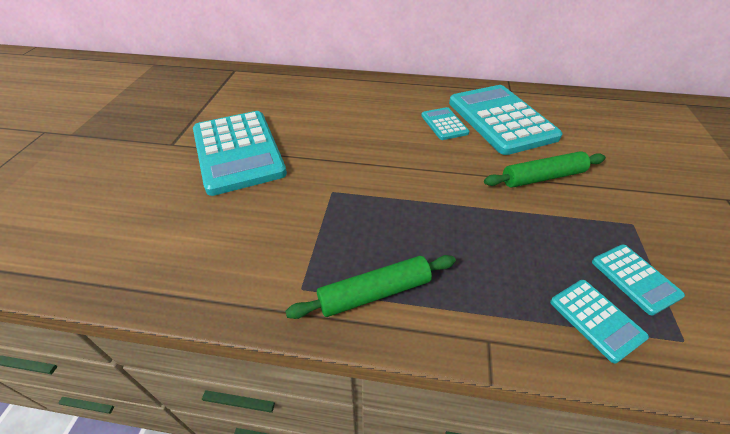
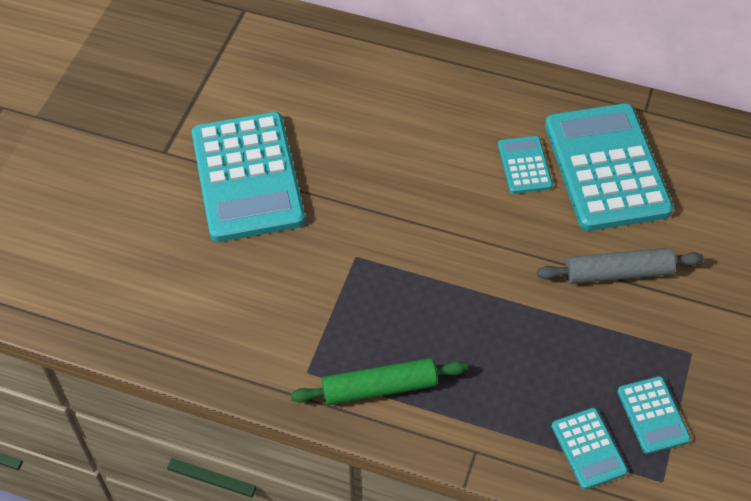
camera: 10 degrees right, 10 degrees up
(542, 177) = (618, 272): green rolling pin -> grey rolling pin

